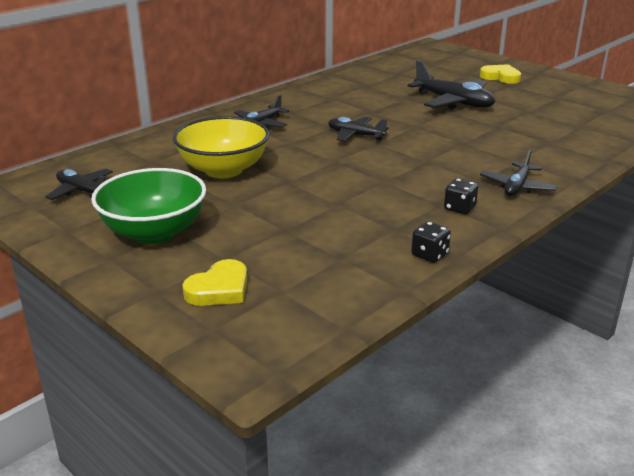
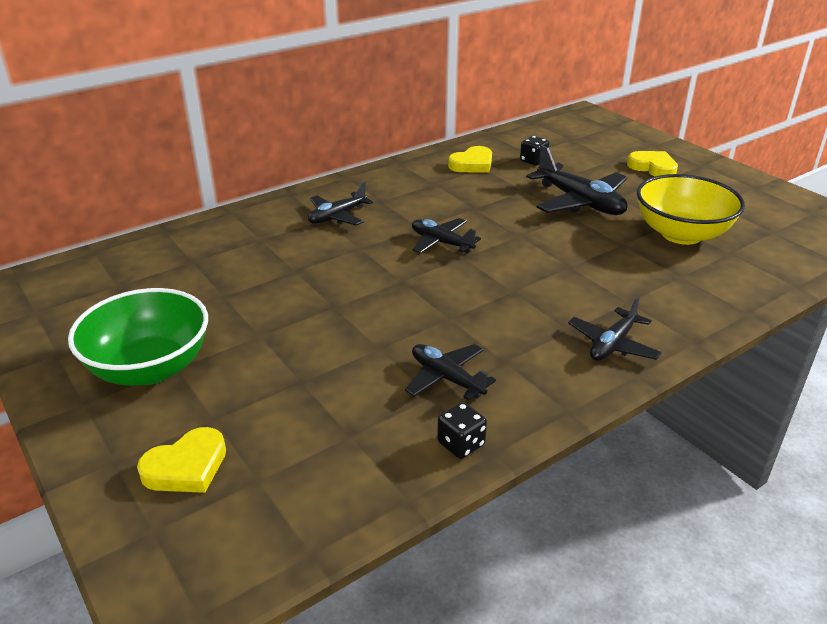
camera: 10 degrees right, 5 degrees up
(82, 191) = (98, 298): black plane -> black plane (446, 378)
(223, 170) = (267, 281): yellow bowl -> yellow bowl (681, 234)
(356, 83) = (472, 164): none -> yellow heart
(459, 208) = (526, 371): black dice -> black dice (533, 161)

